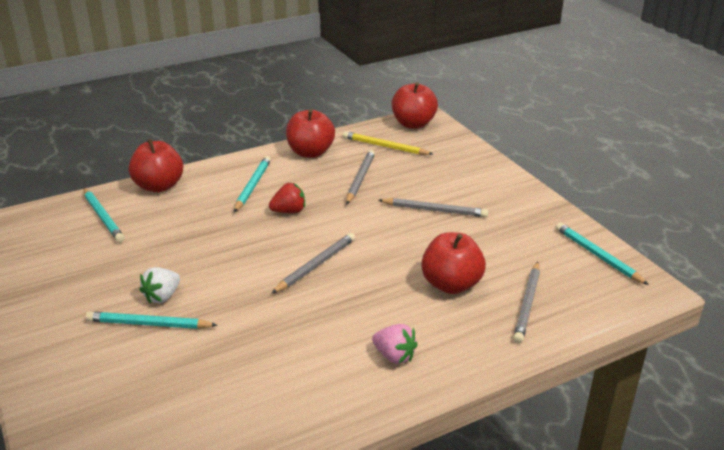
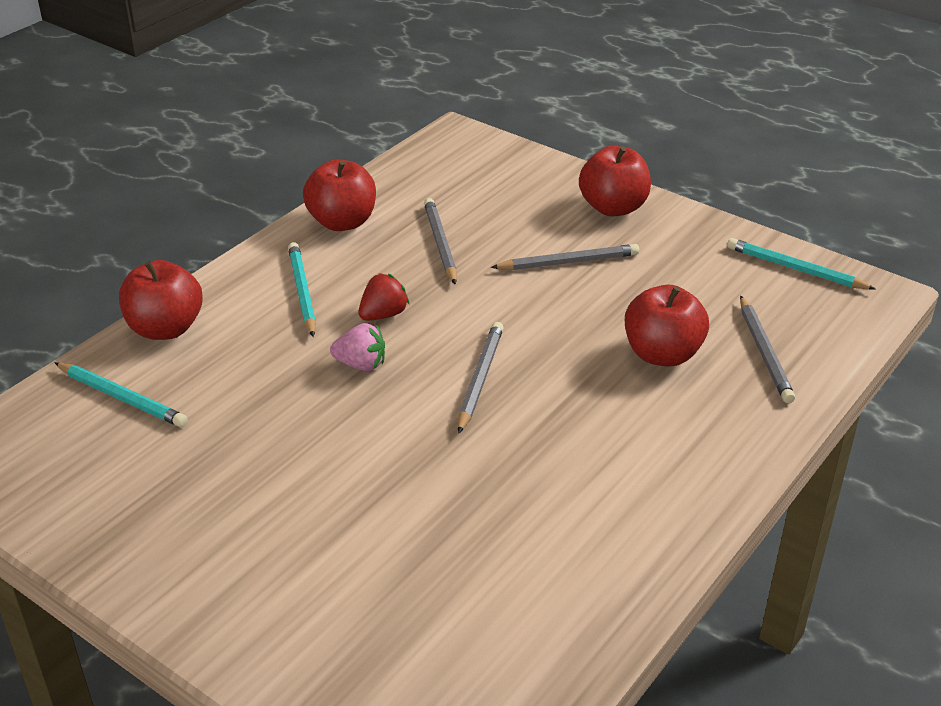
camera: 25 degrees left, 5 degrees up
(149, 324) = (327, 526): turquoise pencil -> none
(162, 296) = (313, 484): white strawberry -> none
(385, 146) = (436, 188): yellow pencil -> none
(394, 356) = (666, 464): pink strawberry -> pink strawberry (361, 364)
(413, 124) = (447, 146): red apple -> red apple (613, 208)

